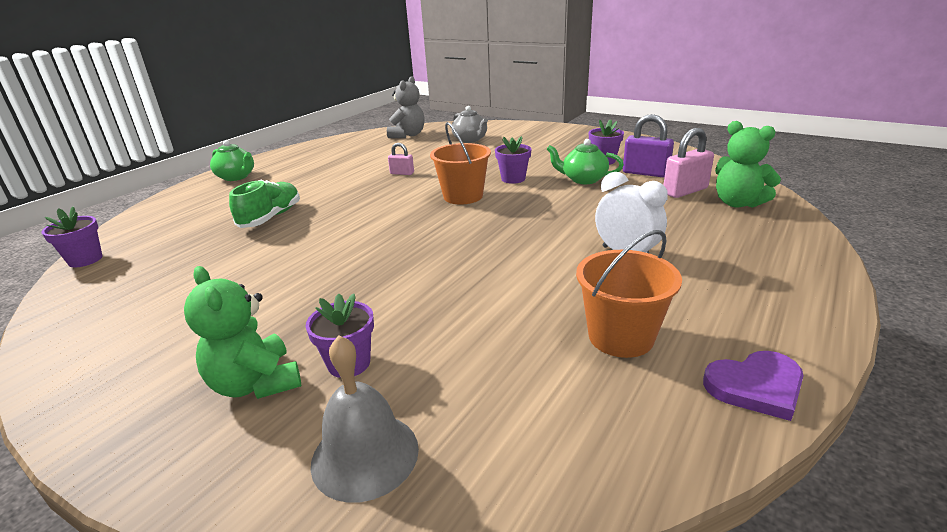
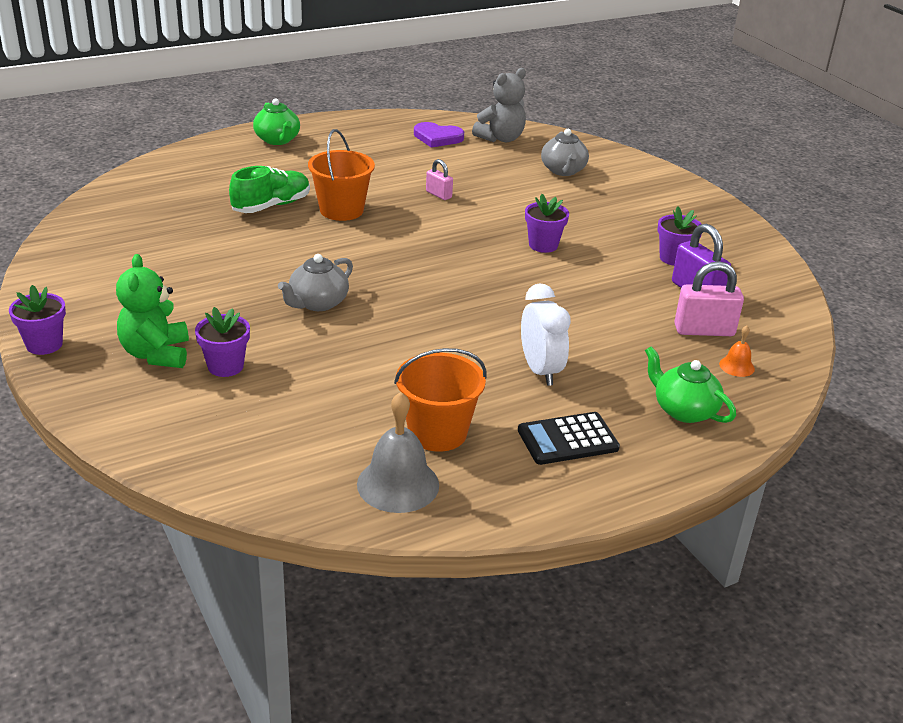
camera: 25 degrees right, 5 degrees up
(85, 260) = (101, 196): purple flower pot -> purple flower pot (44, 344)
(365, 455) = (186, 427): grey bell -> grey bell (398, 484)
(386, 272) = (317, 303): none -> grey teapot
(463, 196) = (467, 248): orange bucket -> orange bucket (341, 210)
(583, 179) = (616, 274): green teapot -> green teapot (683, 410)
(722, 295) = (567, 439): none -> black calculator
(737, 203) = (736, 366): green teddy bear -> orange bell
(755, 386) = (486, 506): purple heart -> purple heart (437, 137)

